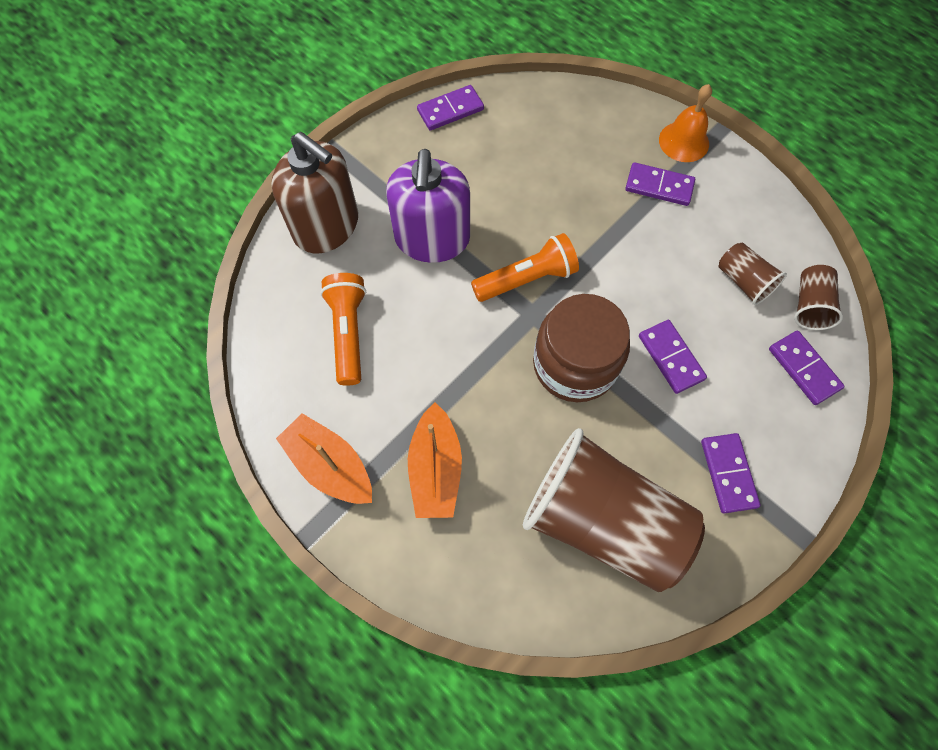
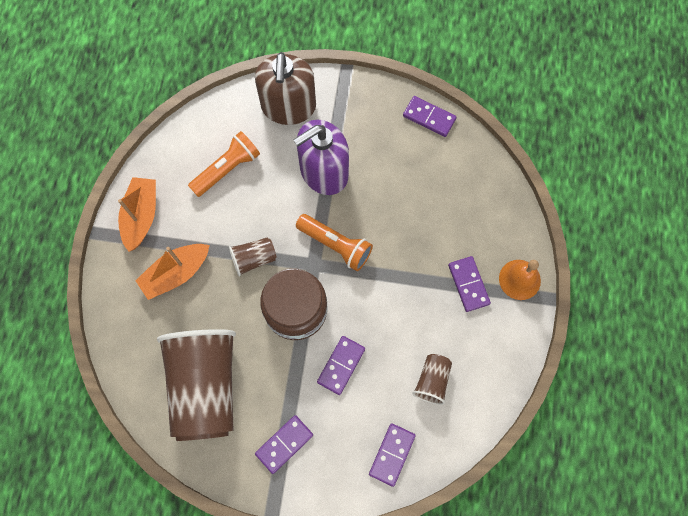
camera: 55 degrees right, 5 degrees up
(809, 305) = (444, 434): brown cup -> brown cup (254, 259)

